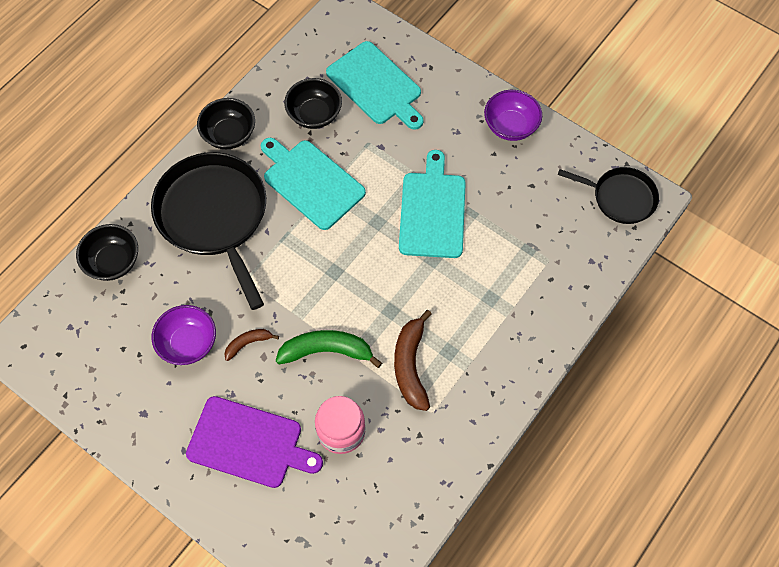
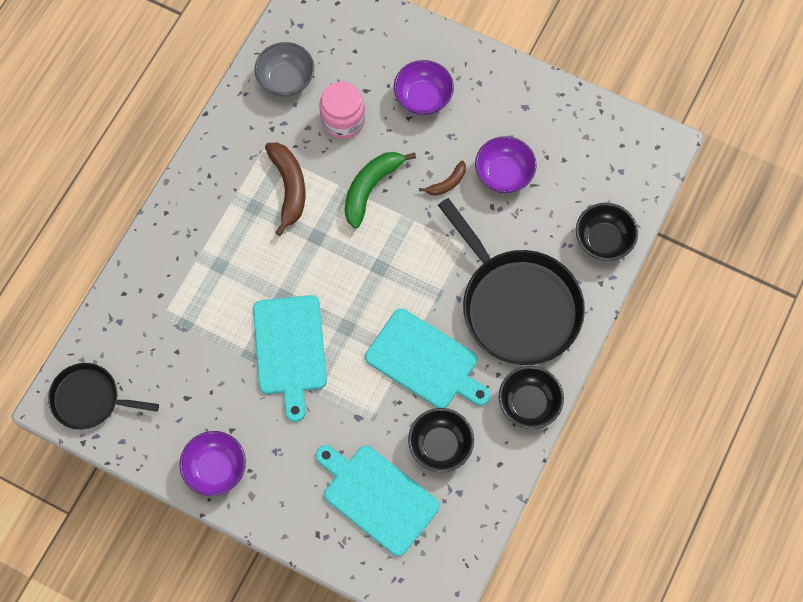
camera: 170 degrees right, 5 degrees up
(249, 443) = (423, 98): purple cutting board -> purple bowl
(327, 351) = (371, 188): green banana -> green banana turned 135 degrees clockwise
(395, 491) = (286, 80): none -> grey bowl

